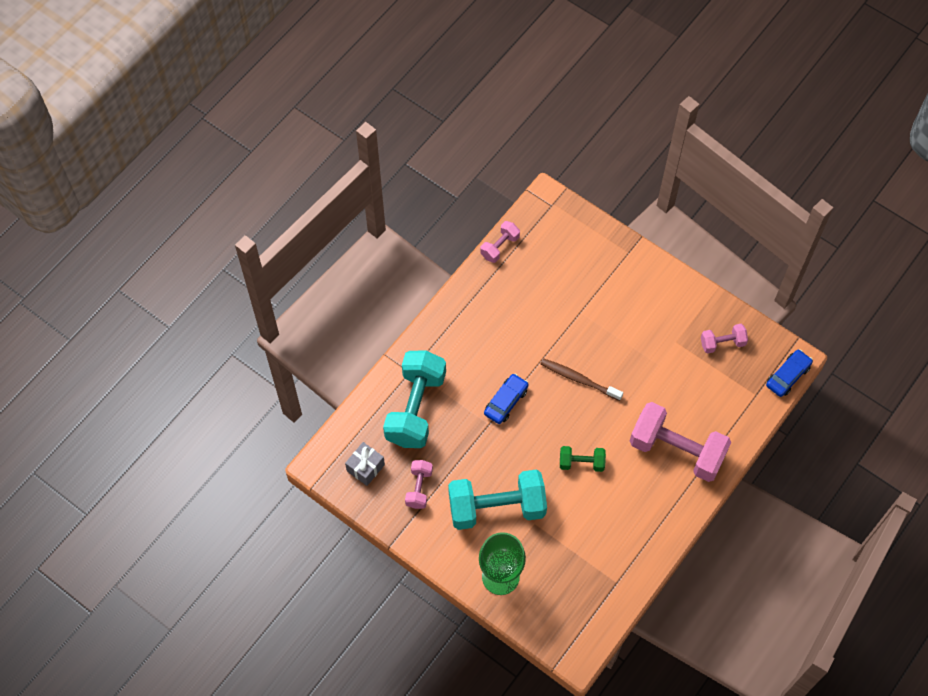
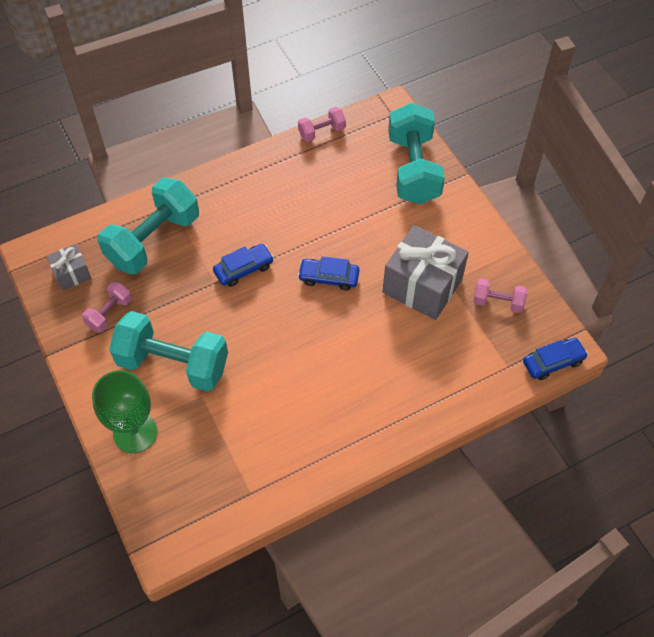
camera: 25 degrees right, 5 degrees down
(579, 379) = (329, 277): brown toothbrush -> blue car
(581, 463) = (284, 357): green dumbbell -> none
(595, 250) = (413, 169): none -> turquoise dumbbell
(657, 354) = (422, 285): none -> grey gift
(676, 450) = (391, 386): pink dumbbell -> none

